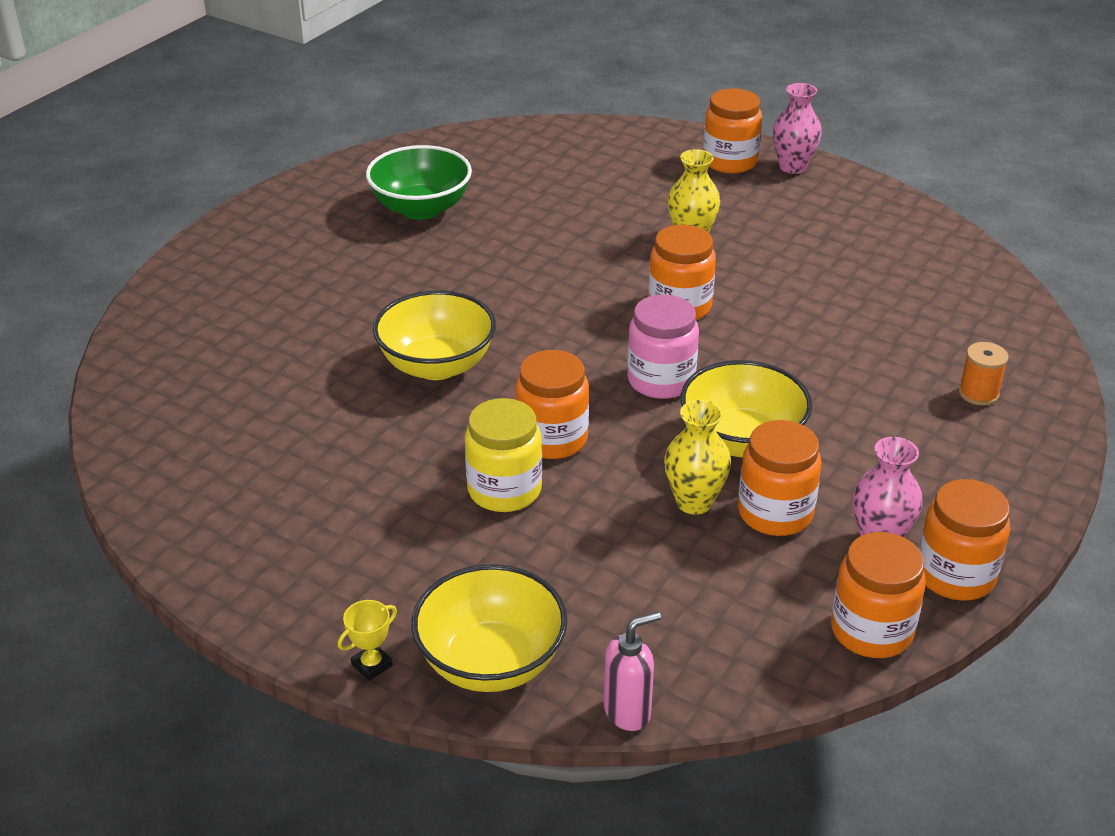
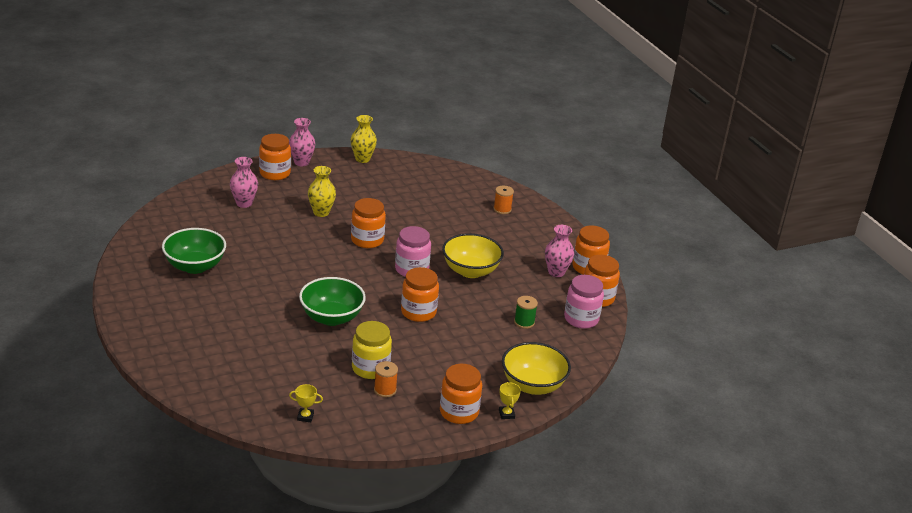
camera: 60 degrees left, 5 degrees down
(167, 452) = (305, 417): none -> yellow trophy
(306, 497) = (385, 390): none -> orange spool
(437, 365) = (331, 317): yellow bowl -> green bowl
(504, 490) = (437, 338): yellow jar -> yellow jar (370, 368)
(619, 174) = (244, 203): none -> pink vase
(628, 712) = (586, 366): pink soap dispenser -> none
(670, 568) = (524, 322): none -> green spool
(694, 502) = (494, 299): yellow vase -> yellow vase (362, 159)
(773, 638) = (581, 319): none -> pink jar
(775, 513) = (519, 285): orange jar -> orange jar (459, 412)

